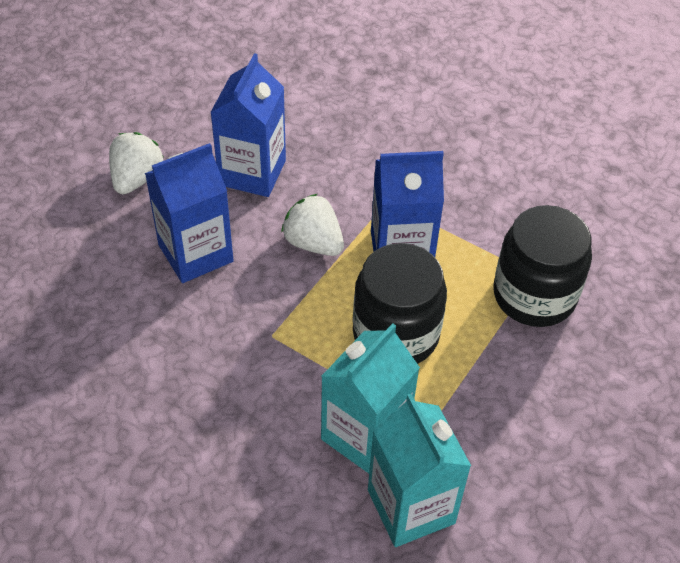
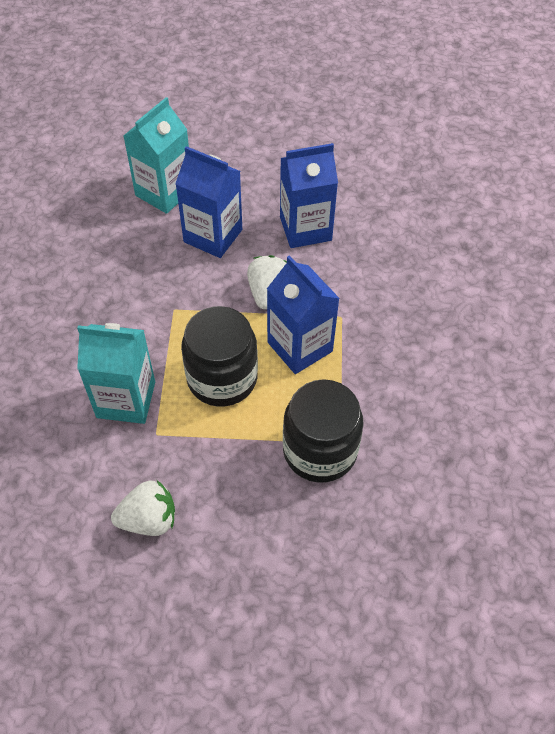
camera: 60 degrees right, 5 degrees up
(136, 178) = (252, 174): white strawberry -> white strawberry (149, 519)
(411, 506) = (84, 452): turquoise carton -> turquoise carton (164, 192)

